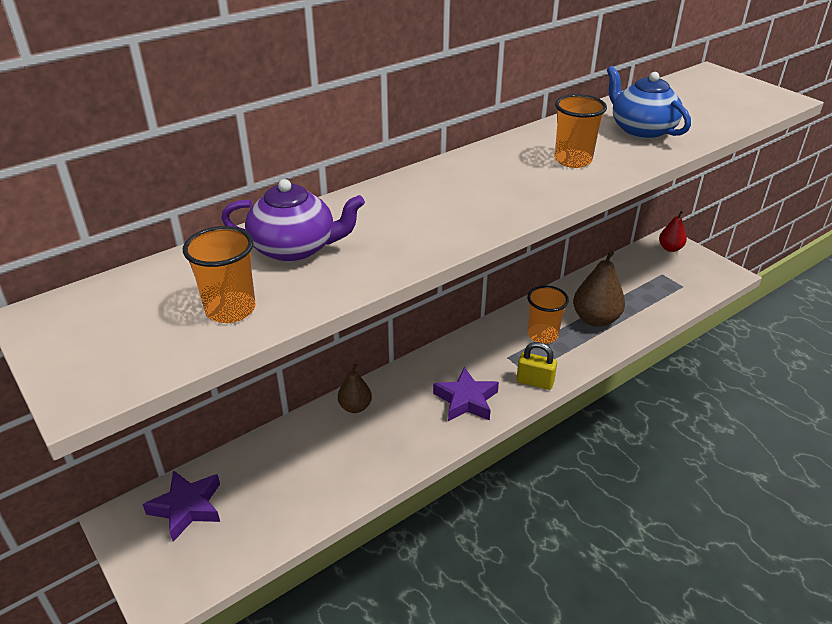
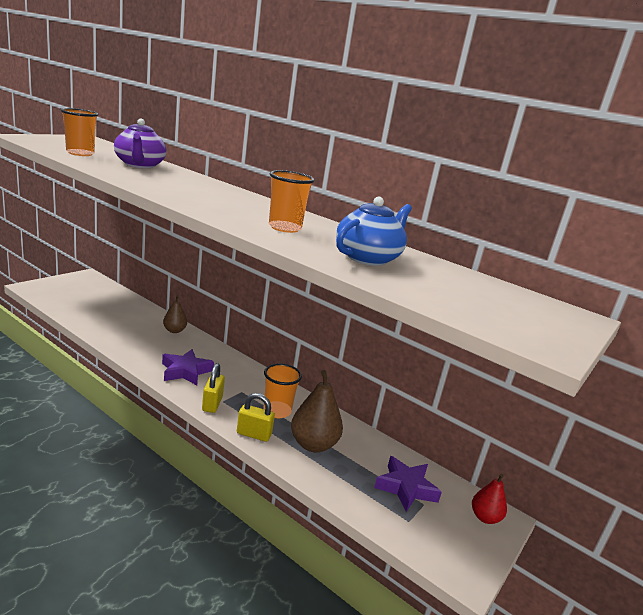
camera: 70 degrees right, 15 degrees down
(187, 507) = (92, 289): purple star -> purple star (406, 488)
(585, 356) = (254, 434): none -> yellow padlock

